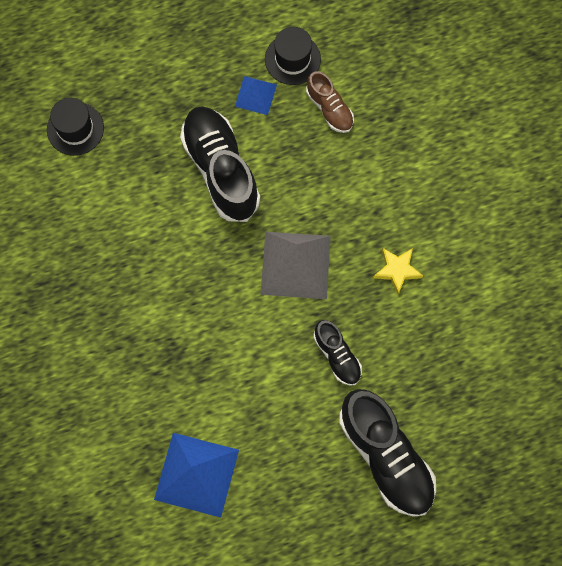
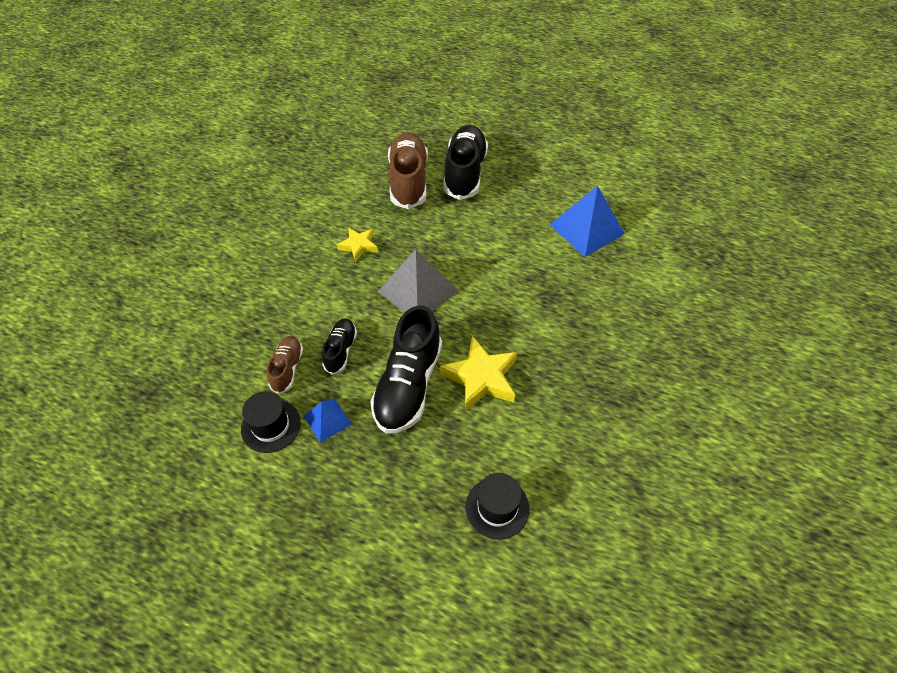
camera: 140 degrees left, 20 degrees down
(168, 221) = (481, 378): none -> yellow star
(337, 356) = (443, 229): black shoe -> black shoe (341, 350)
(432, 394) = (408, 181): none -> brown shoe

